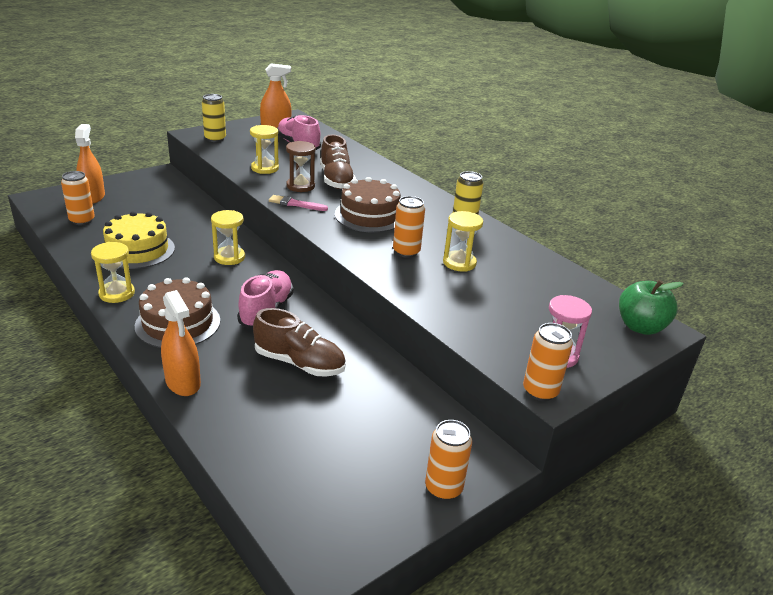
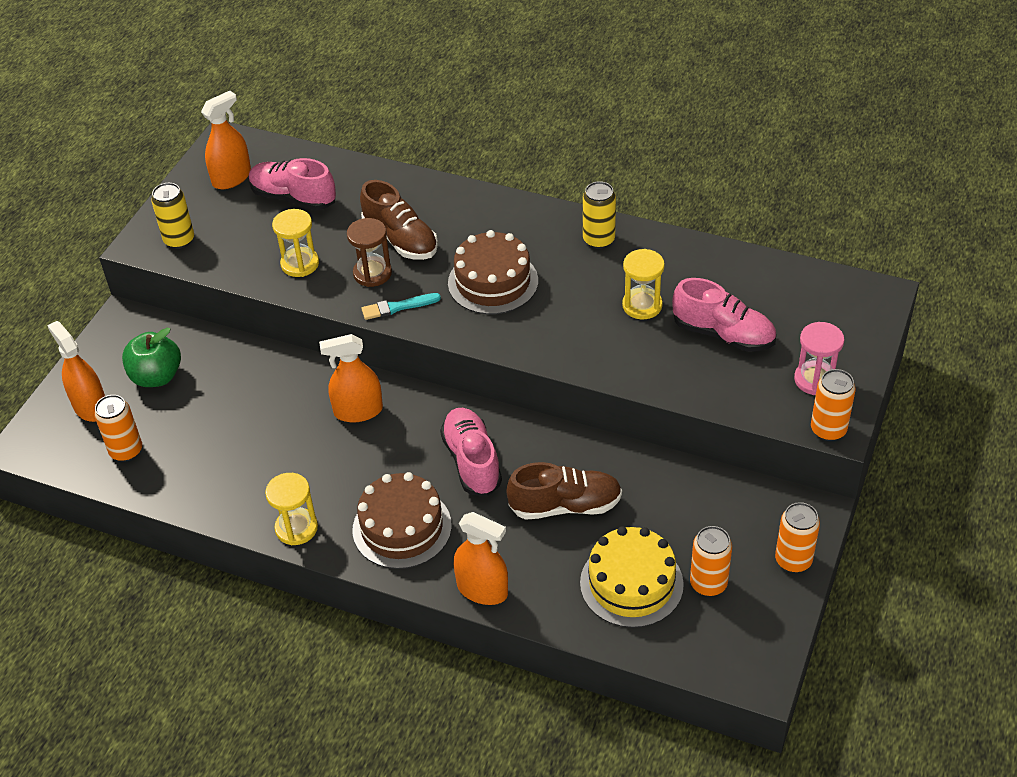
camera: 25 degrees left, 15 degrees up
(138, 250) = (246, 458): yellow cake -> yellow cake (631, 583)
(229, 257) = (358, 411): yellow hourglass -> orange spray bottle
(296, 204) = (398, 307): pink brush -> turquoise brush
(406, 252) = (578, 318): orange can -> orange can (708, 583)
(506, 300) = (723, 334): none -> pink shoe
(640, 327) = (860, 302): green apple -> green apple (156, 376)

